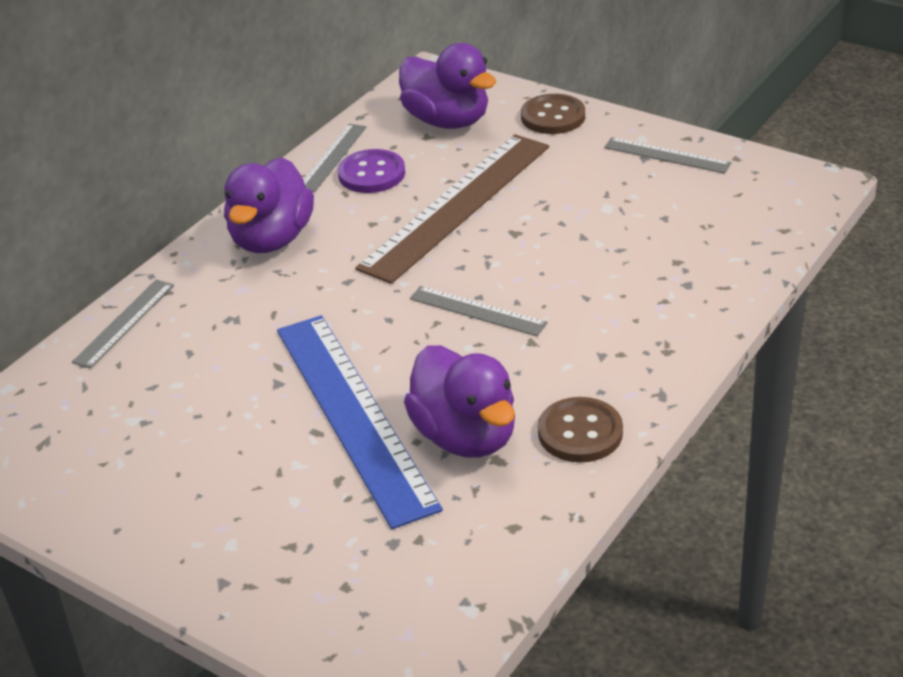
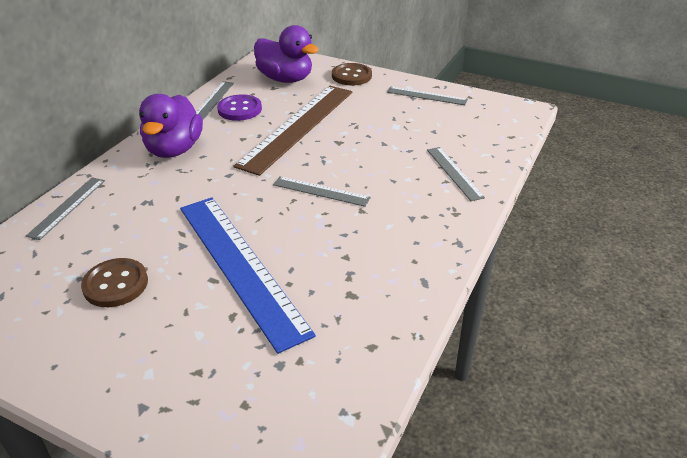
camera: 10 degrees left, 0 degrees up
(465, 436) = (325, 278): purple duck -> none
(580, 432) = (408, 272): brown button -> brown button (115, 284)
(679, 288) = (454, 173): none -> grey ruler

